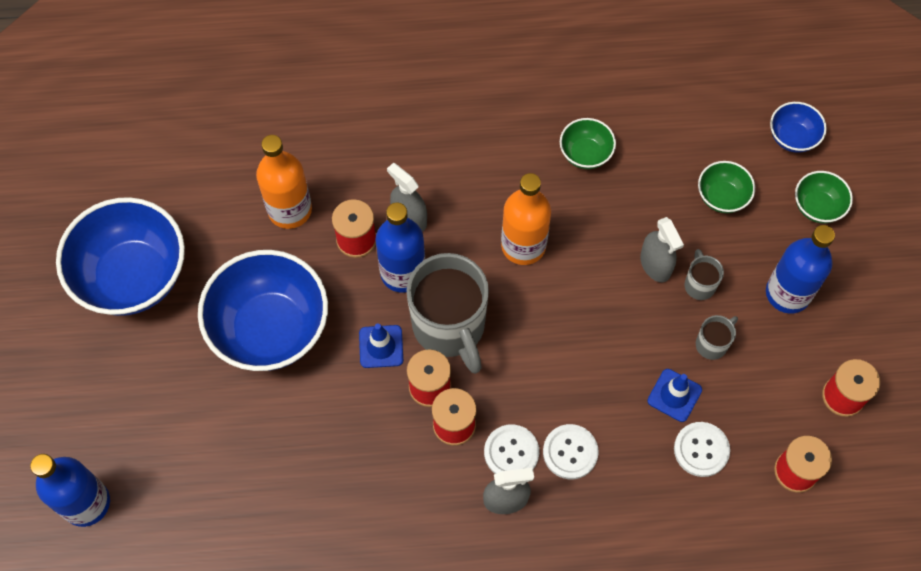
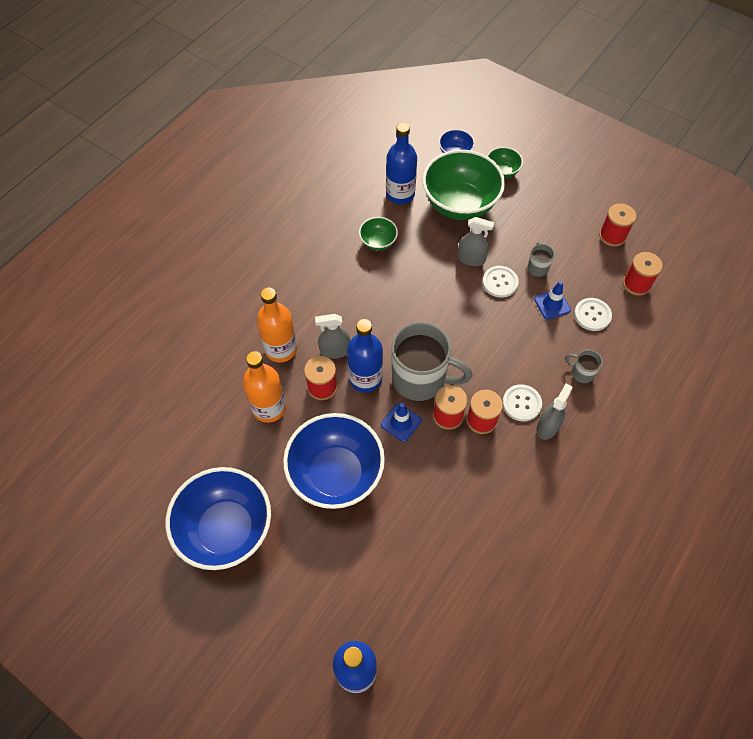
camera: 50 degrees left, 5 degrees down
(523, 245) = (404, 309): orange bottle -> orange bottle (281, 349)
(570, 452) = (545, 375): white button -> white button (500, 282)
(699, 284) = (499, 249): grey mug -> grey mug (581, 373)
(722, 197) = (460, 204): green bowl -> green bowl, size x2.13
(787, 293) = (537, 217): blue bottle -> blue bottle (400, 194)

